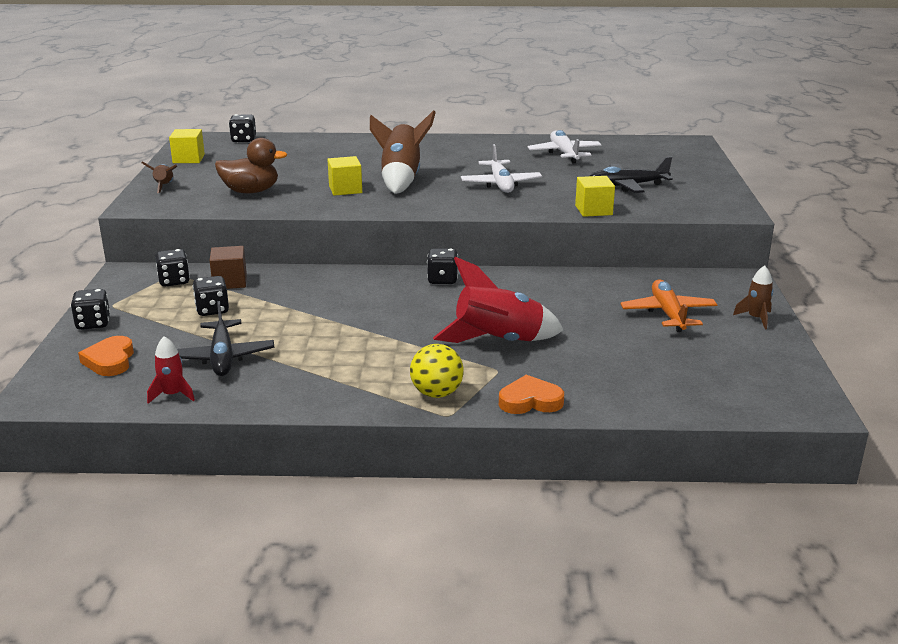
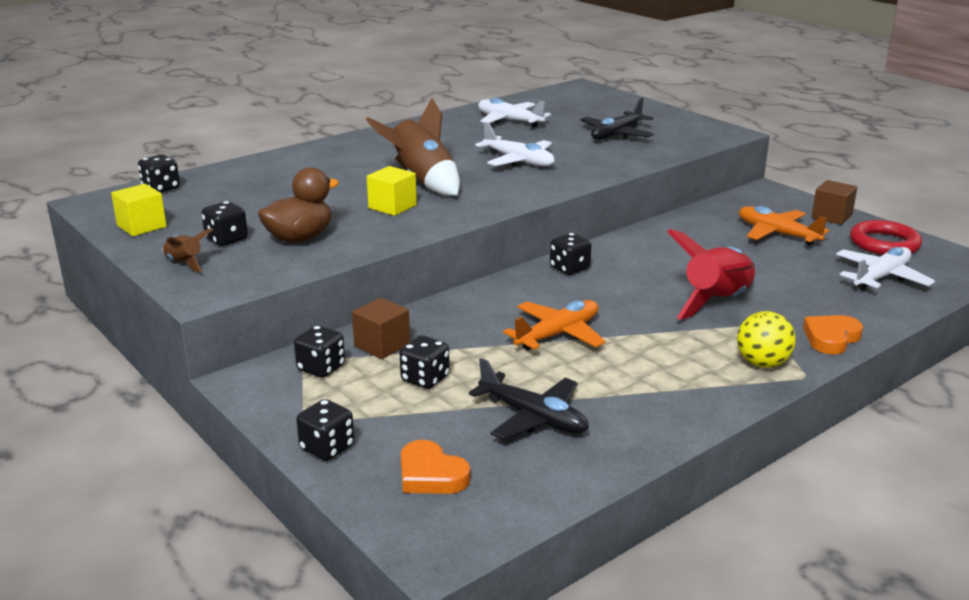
camera: 40 degrees left, 0 degrees up
(172, 395) = (565, 474): red rocket -> none
(212, 180) = (226, 239): none -> black dice
(342, 317) = (558, 334): none -> orange plane
(593, 210) = (637, 161): yellow cube -> none
(685, 379) = (881, 277): none -> white plane
(755, 356) = (884, 243): none -> red ring
(756, 318) = (831, 216): brown rocket -> brown cube

